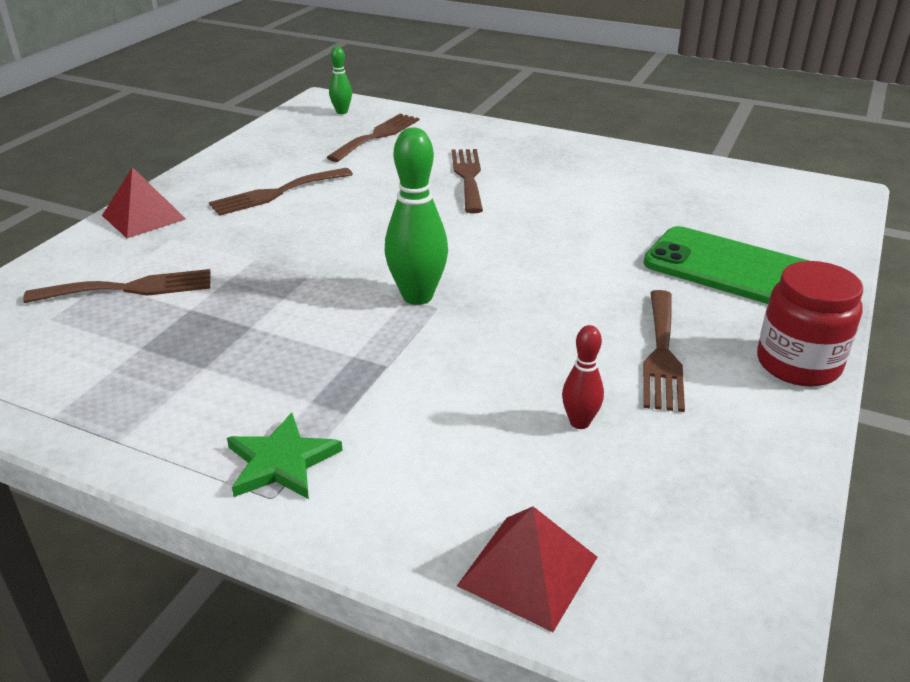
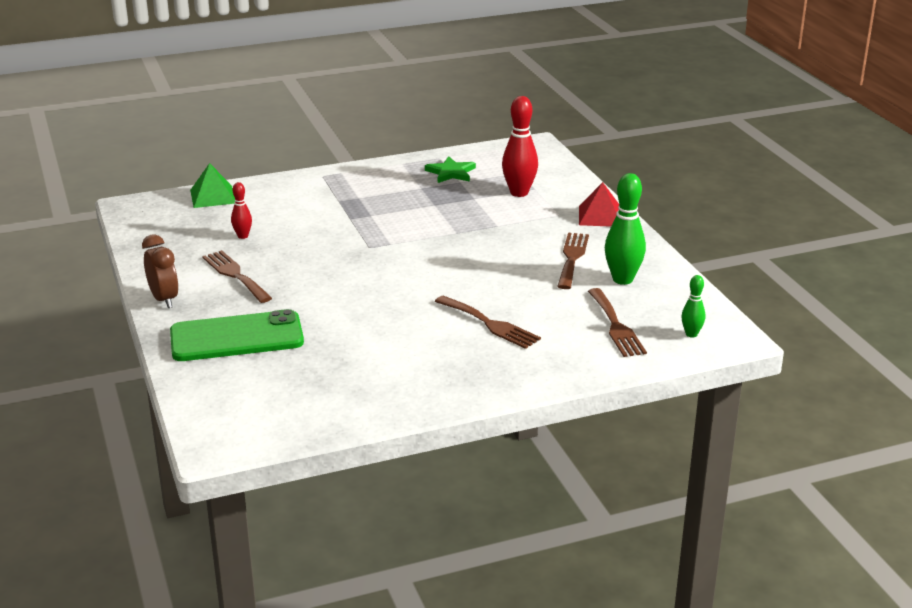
camera: 135 degrees right, 5 degrees down
(130, 288) = (519, 193): brown fork -> red bowling pin
(281, 462) = (336, 182): green star -> green star (451, 173)
(417, 296) = (387, 247): green bowling pin -> green bowling pin (622, 279)
(528, 571) = (212, 196): red pyramid -> green pyramid
(798, 364) = (164, 299): red jar -> brown clock

